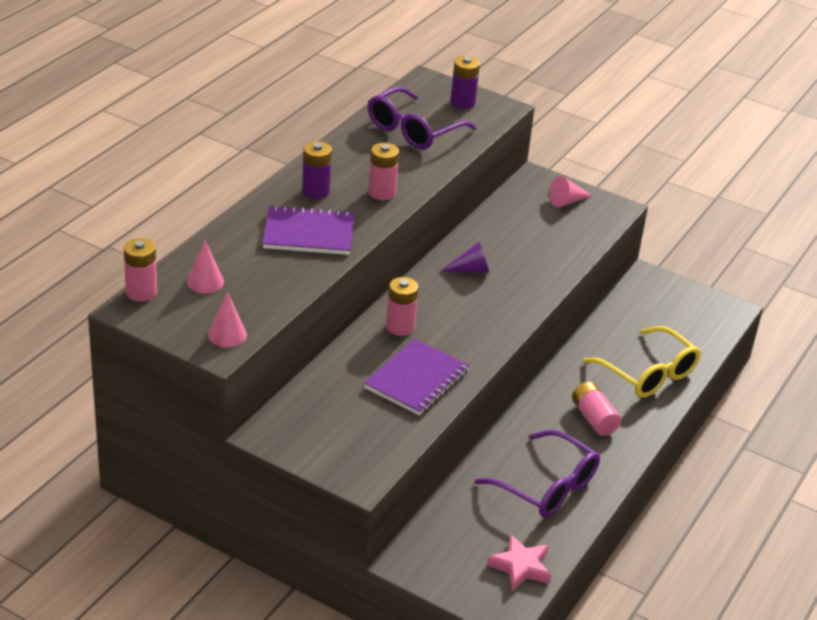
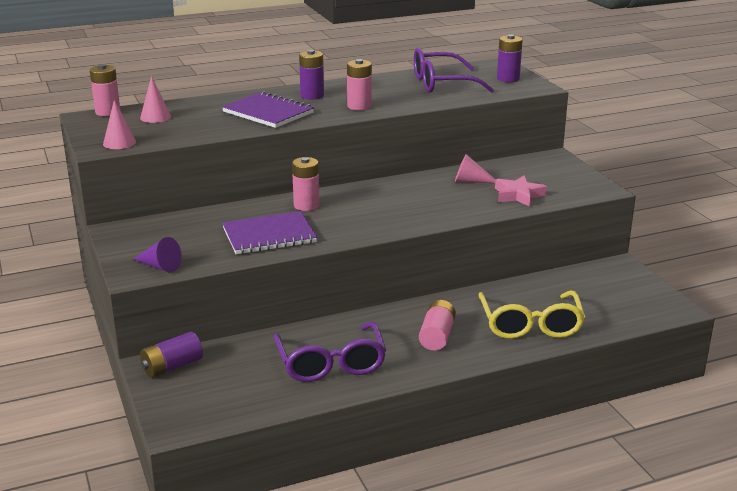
camera: 40 degrees right, 10 degrees down
(424, 554) = (172, 367): none -> purple battery
(470, 270) = (414, 191): purple cone -> purple cone (160, 266)
(520, 567) = (231, 405): pink star -> pink star (518, 195)
(567, 201) = (561, 175): pink cone -> pink cone (470, 181)

